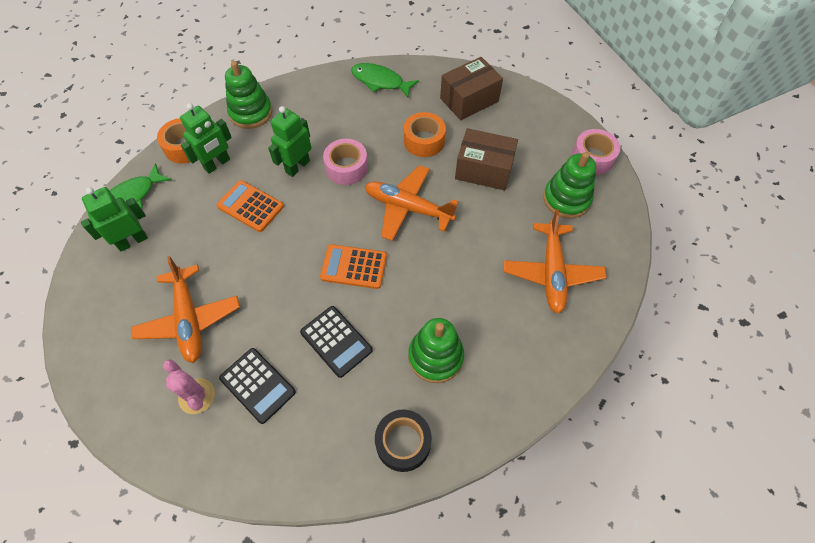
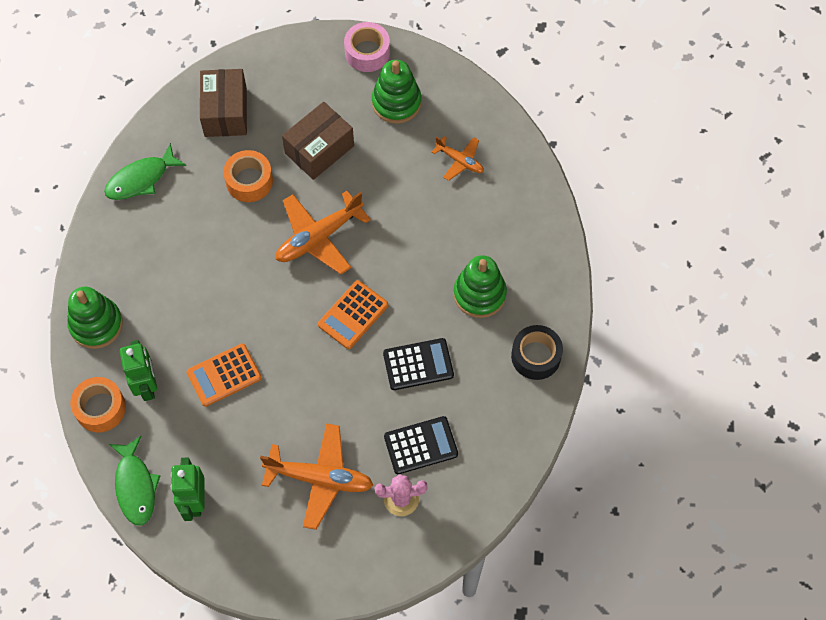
camera: 60 degrees left, 5 degrees up
(297, 166) = (202, 311): green robot -> none
(346, 168) = (235, 267): pink tape -> none
(551, 272) = (460, 161): orange plane -> orange plane, size x0.56

